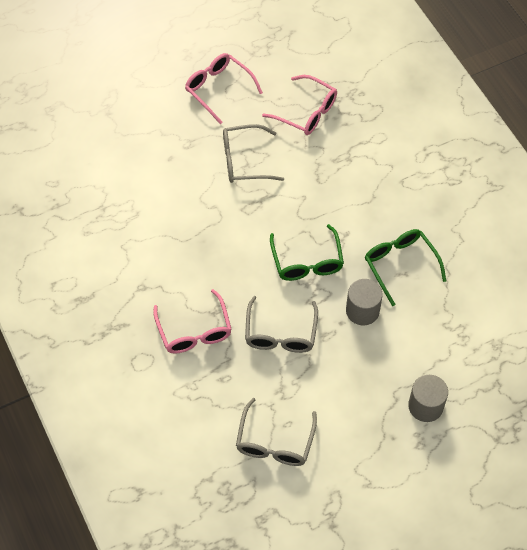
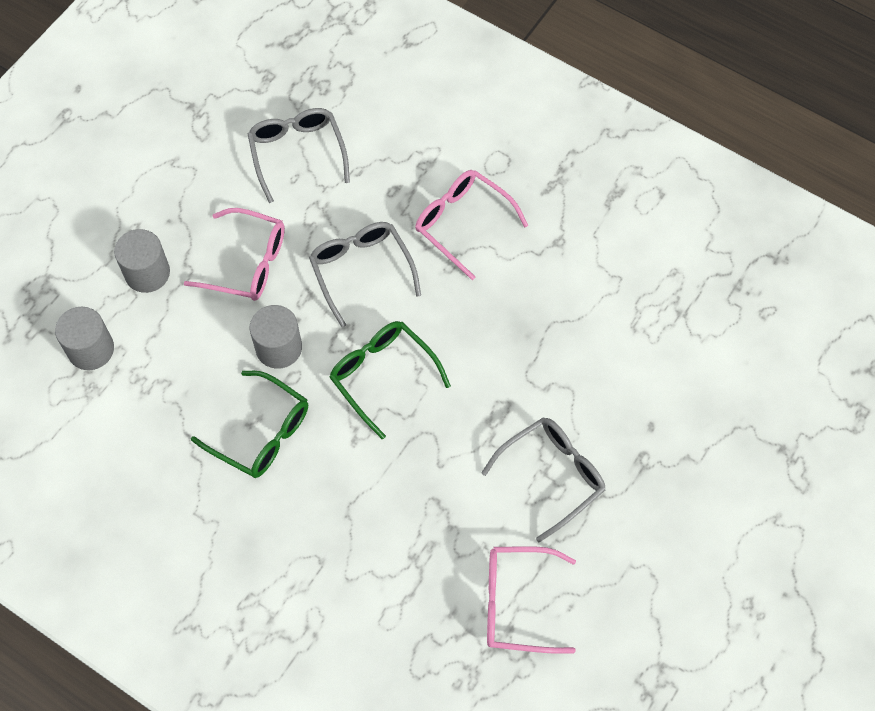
camera: 150 degrees right, 5 degrees up
(218, 89) = (665, 572): pink glasses -> pink glasses (247, 263)
(486, 371) = (91, 349): none -> grey cylinder

